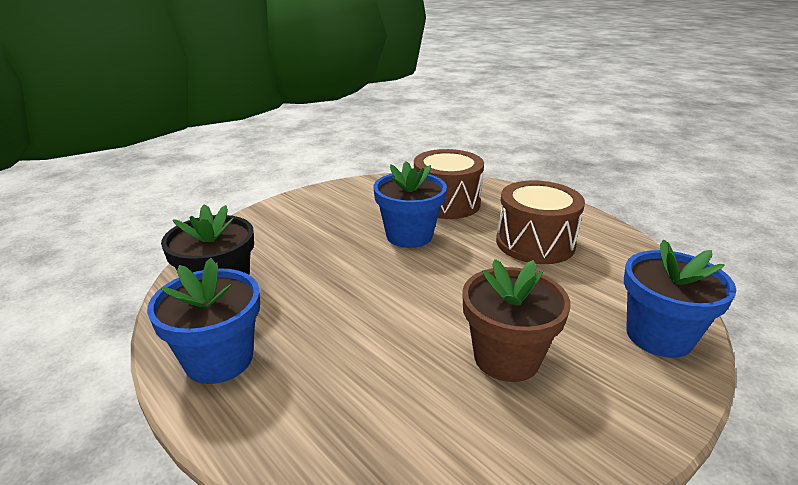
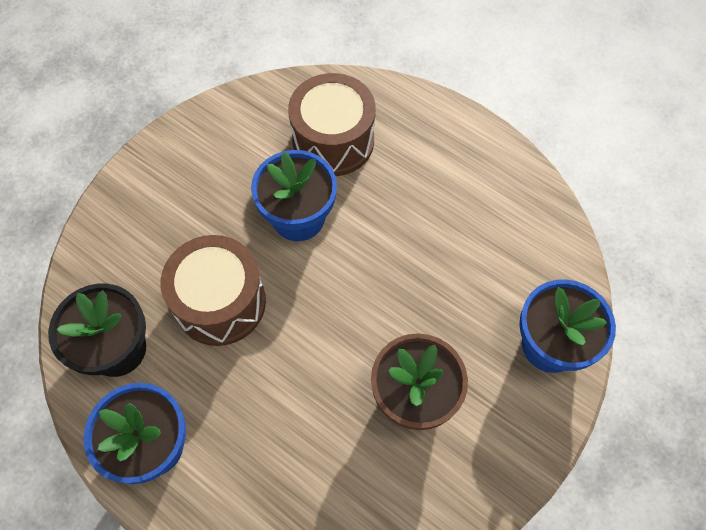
camera: 10 degrees left, 35 degrees up
(535, 243) = (438, 210): brown drum -> brown drum (220, 302)

